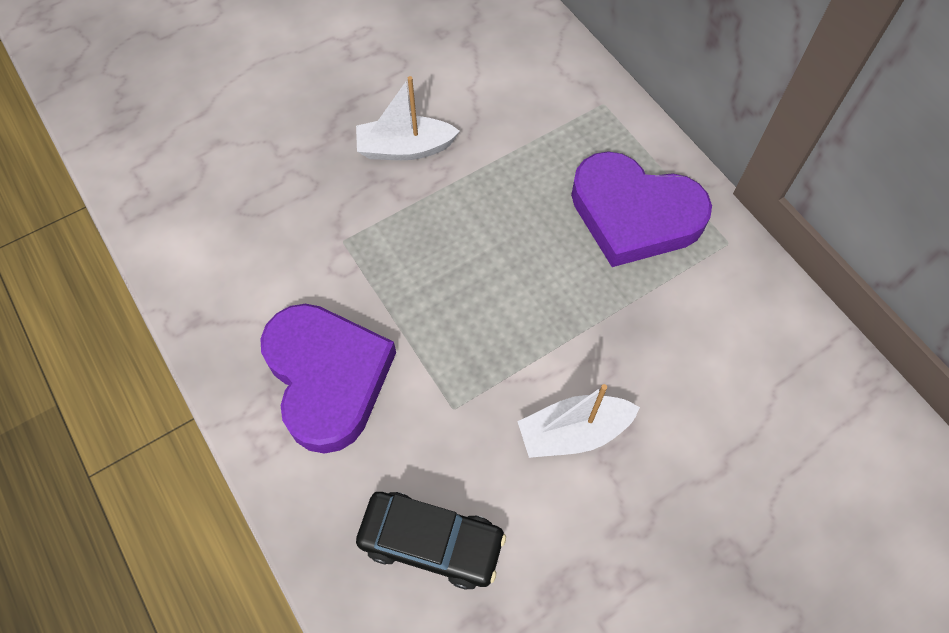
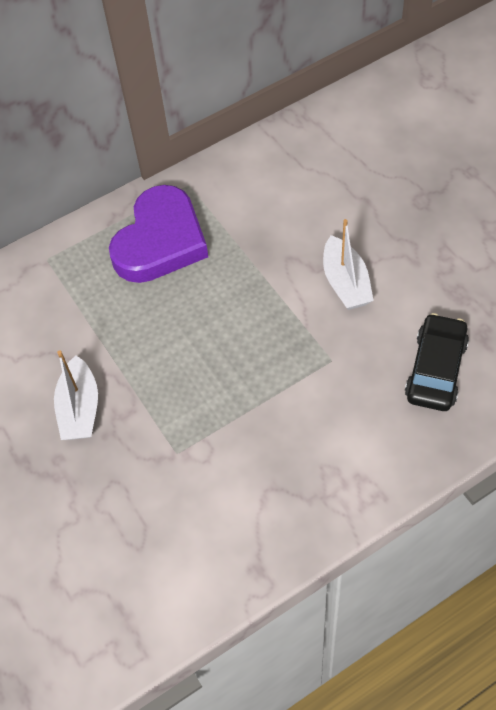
camera: 85 degrees left, 5 degrees down
(327, 377) = (309, 452): purple heart -> none

